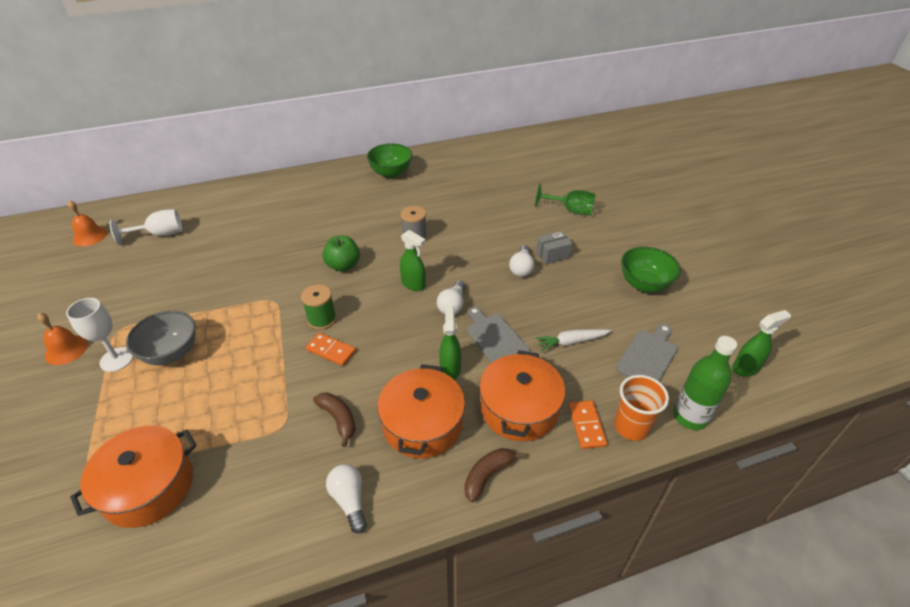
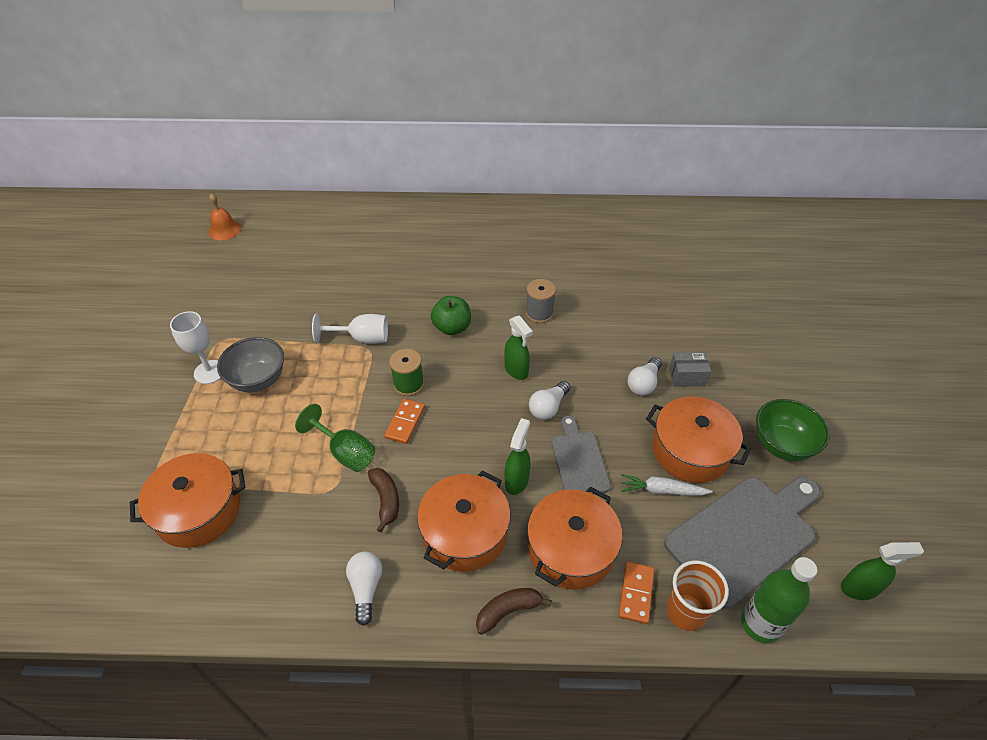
camera: 20 degrees right, 5 degrees up
(66, 350) = (171, 349): orange bell -> none
(160, 234) = (287, 244): white goblet -> white goblet (362, 338)
(331, 350) = (405, 422): orange domino -> orange domino turned 60 degrees clockwise
(391, 173) = (544, 225): green bowl -> none
(570, 210) = (734, 324): green goblet -> green goblet (345, 452)
(580, 307) = (690, 450): none -> orange pot
(648, 356) = (745, 535): grey cutting board -> grey cutting board, size x1.76

